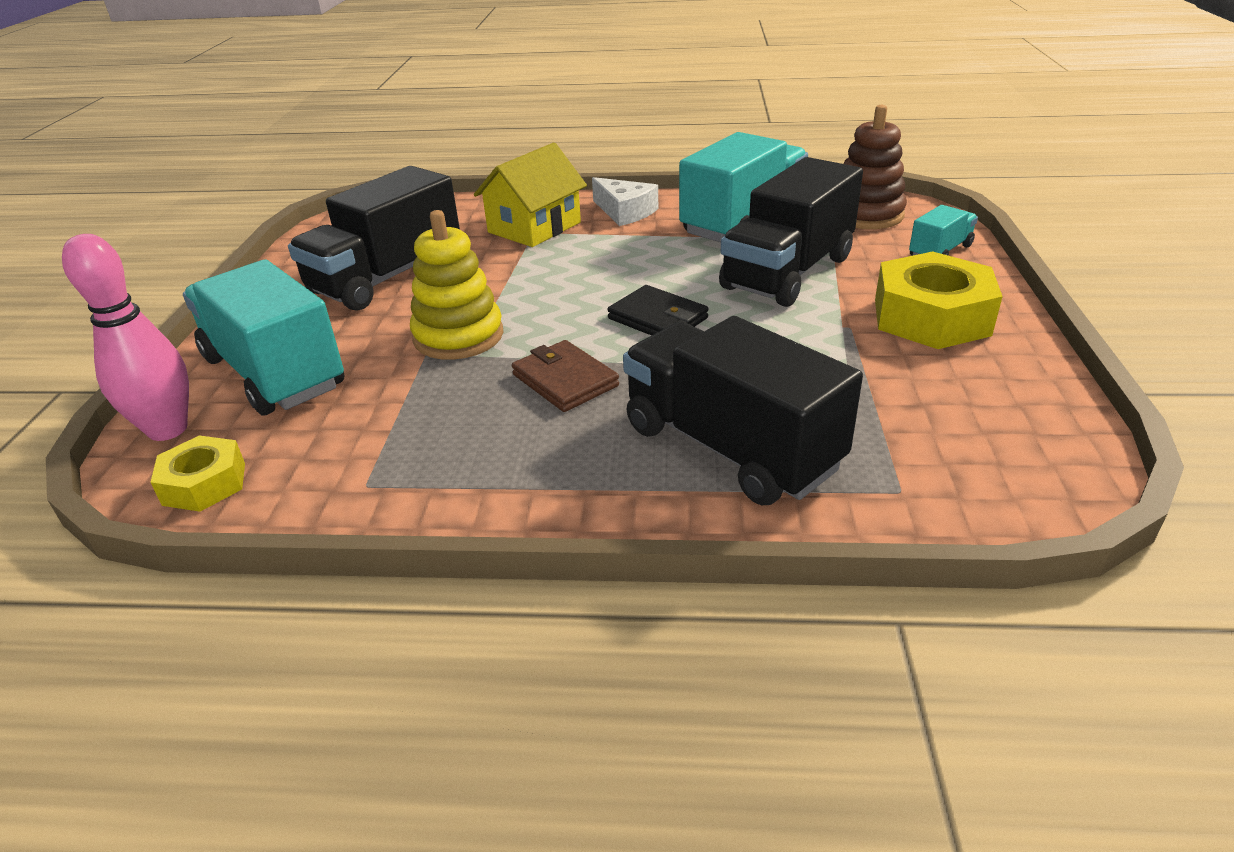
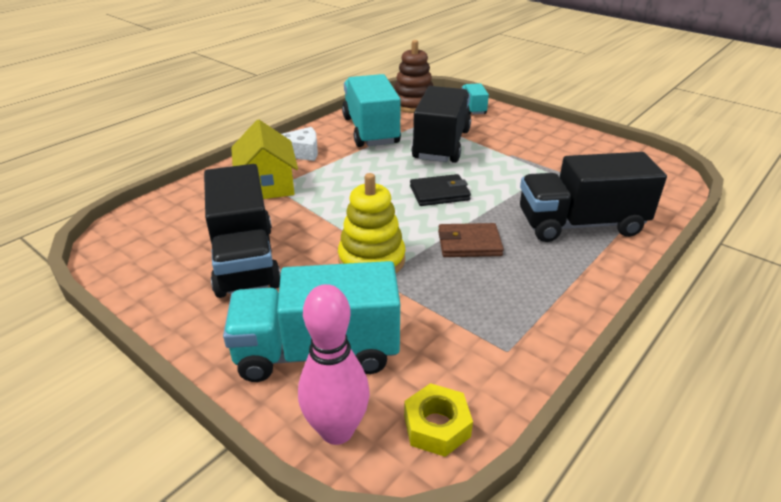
camera: 55 degrees left, 0 degrees up
(787, 273) = (441, 144): black truck -> black truck turned 150 degrees counterclockwise
(931, 317) = (525, 136): yellow nut -> none

